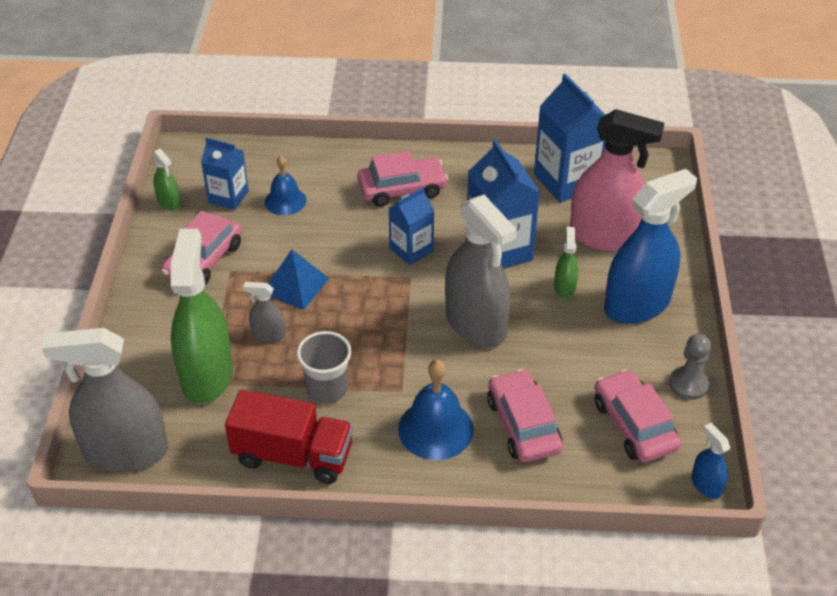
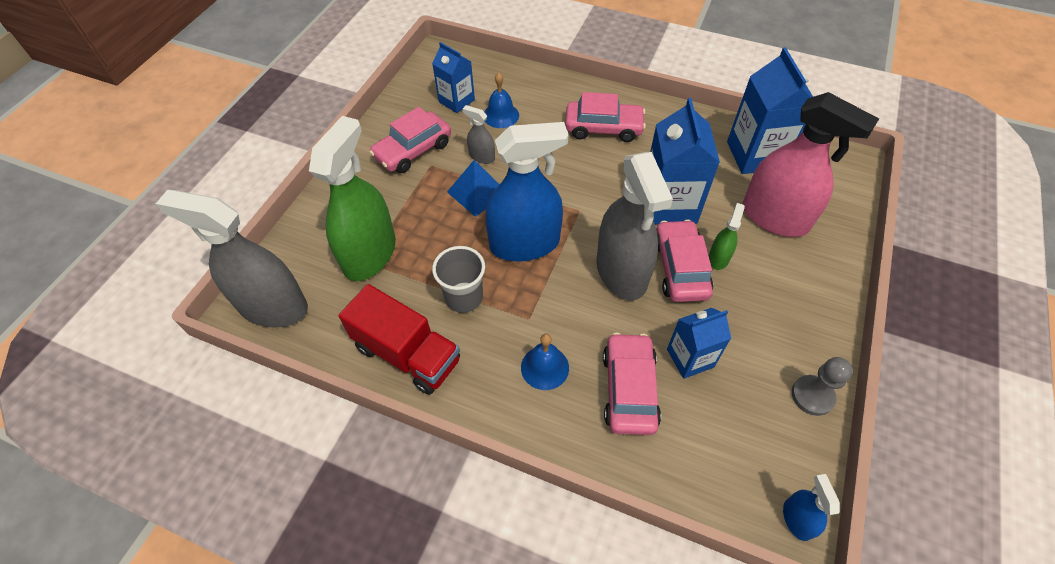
camera: 20 degrees right, 10 degrees up
(169, 202) = (408, 94): green spray bottle -> none
(268, 334) = (436, 231): grey spray bottle -> grey spray bottle (482, 157)
(411, 250) = (590, 185): blue carton -> blue carton (690, 358)
(435, 429) = (545, 367): blue bell -> blue bell, size x0.66
(634, 425) = (740, 424): pink car -> pink car (680, 268)
(637, 304) = (785, 295): blue spray bottle -> blue spray bottle (524, 244)

